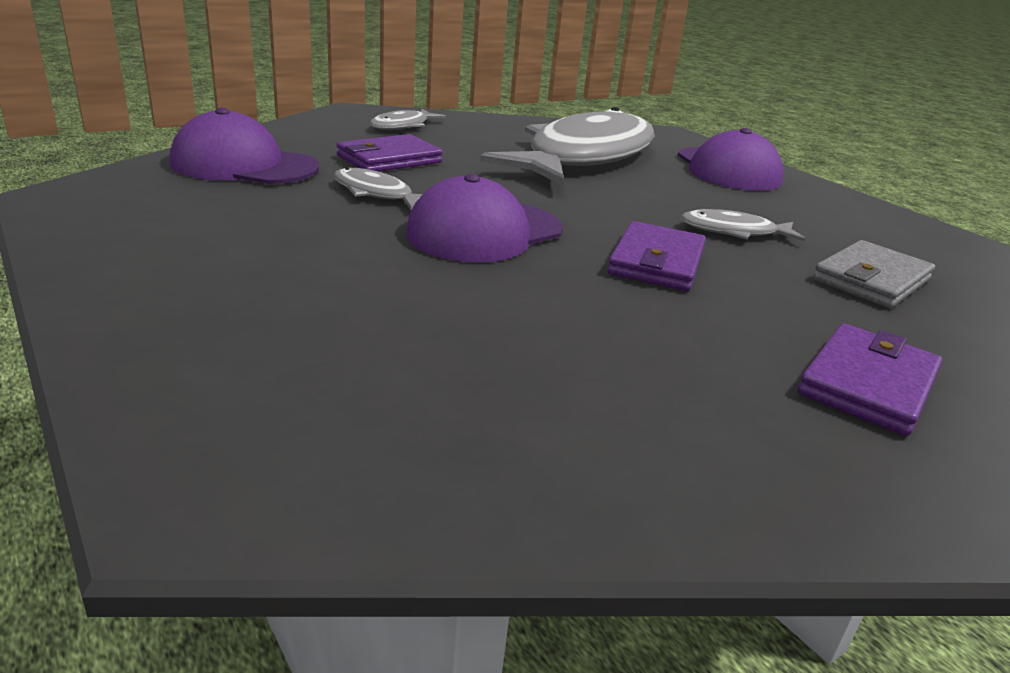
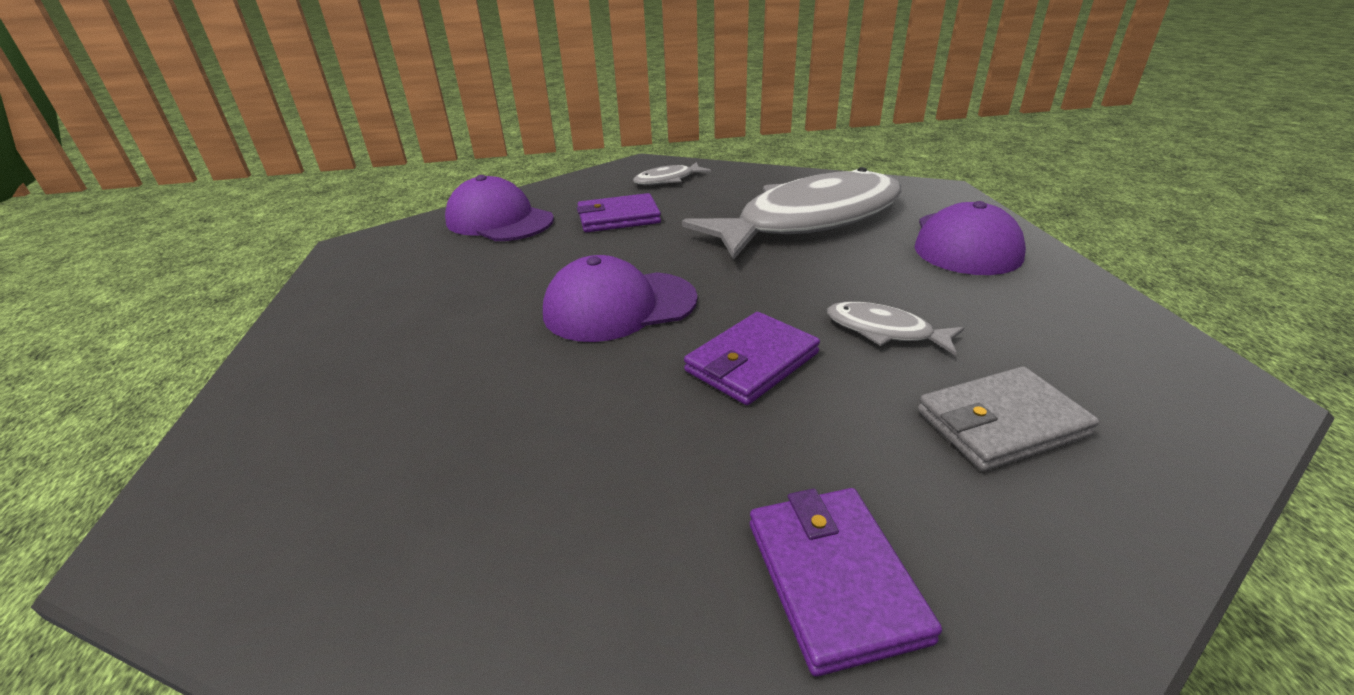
camera: 30 degrees right, 5 degrees up
(376, 194) = (570, 256): grey fish -> none
(868, 384) = (833, 579): purple wallet -> purple wallet turned 75 degrees counterclockwise

